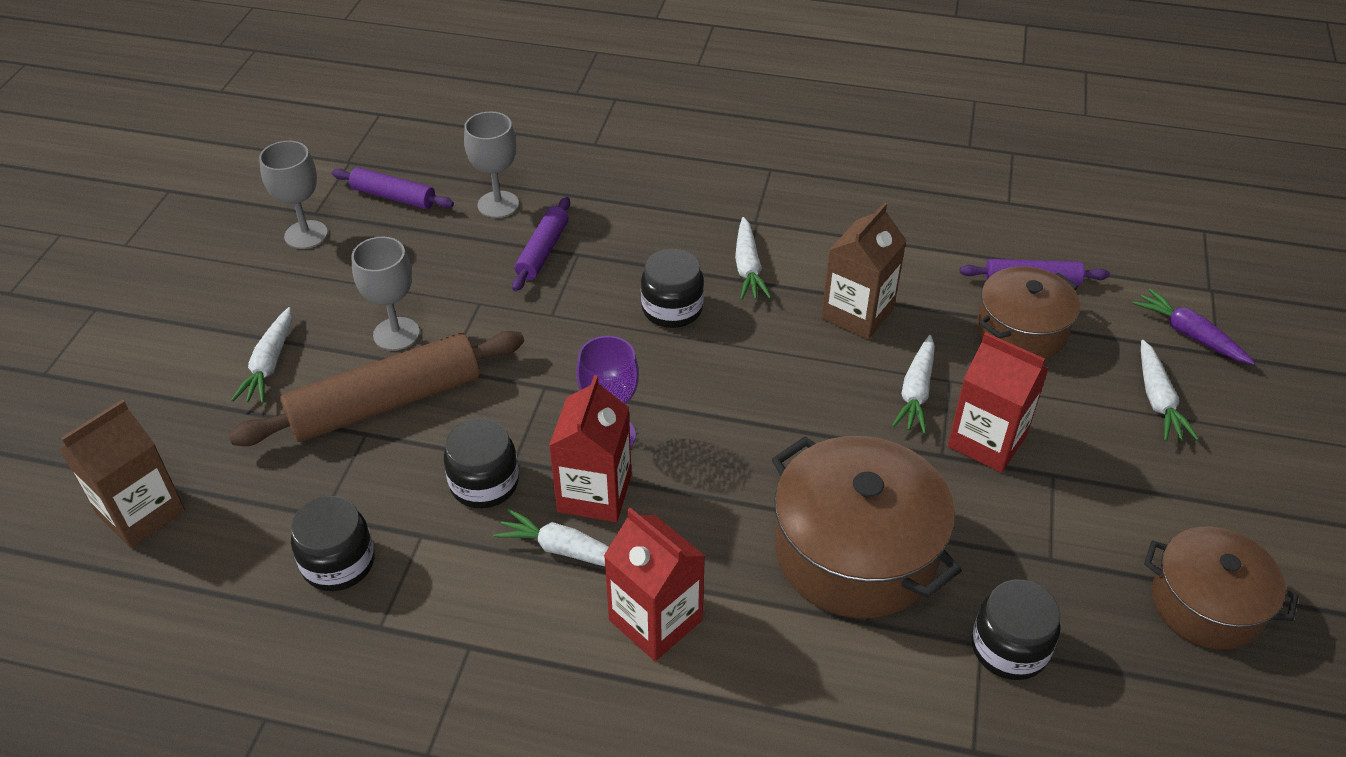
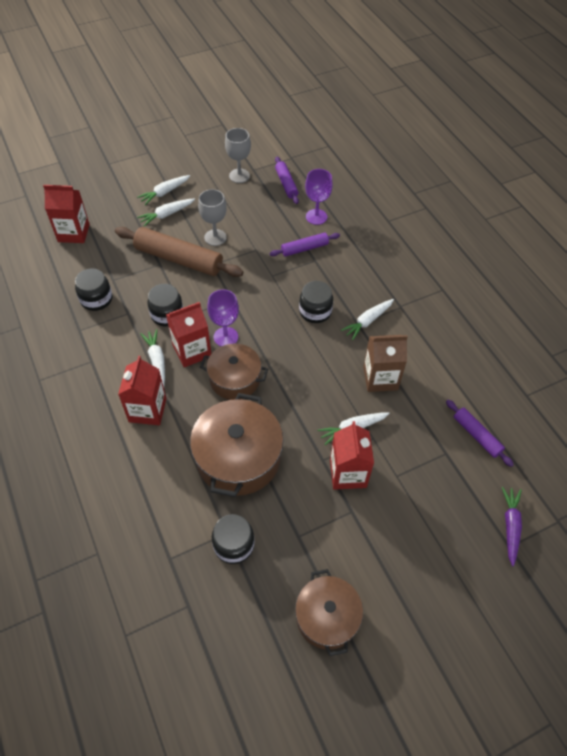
camera: 50 degrees right, 10 degrees up
(141, 513) = (73, 233): brown carton -> red carton
(498, 204) = (316, 217): grey goblet -> purple goblet
(1021, 330) = (436, 449): brown pot -> brown pot (235, 379)
(1157, 400) = (446, 533): white carrot -> white carrot (164, 193)

